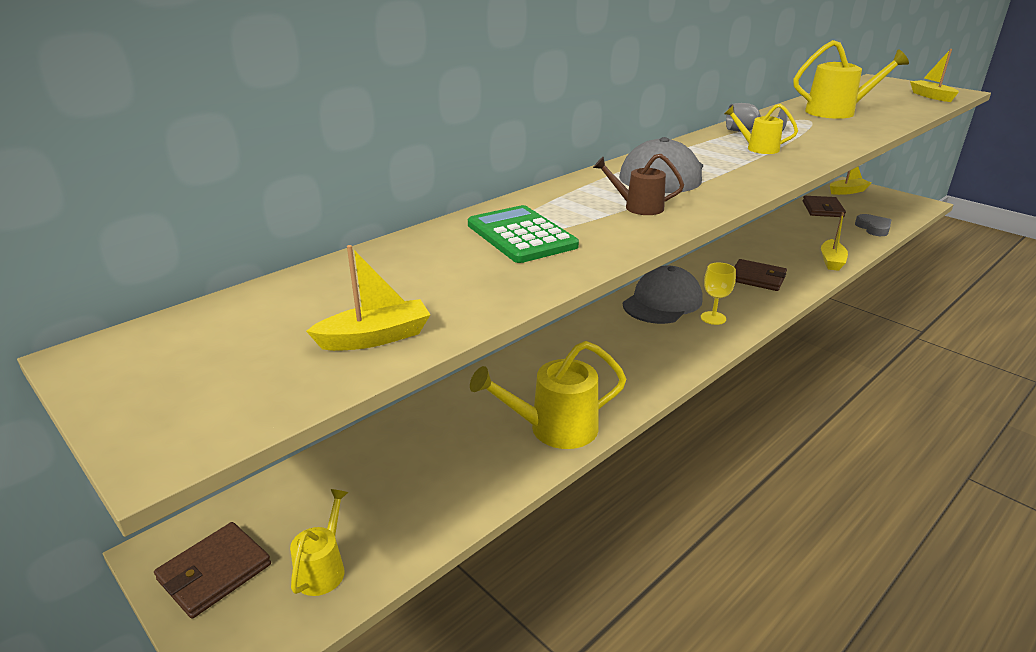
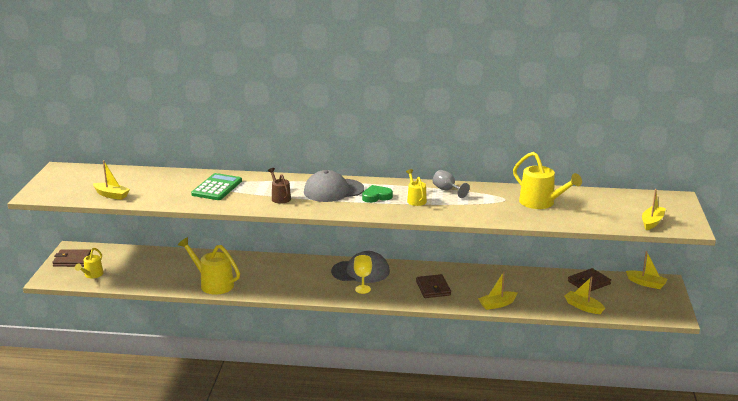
camera: 50 degrees right, 5 degrees down
(323, 568) = (92, 275): yellow watering can -> yellow watering can turned 135 degrees clockwise
(720, 161) = (376, 197): none -> green heart
(873, 228) = (583, 307): grey heart -> yellow boat

